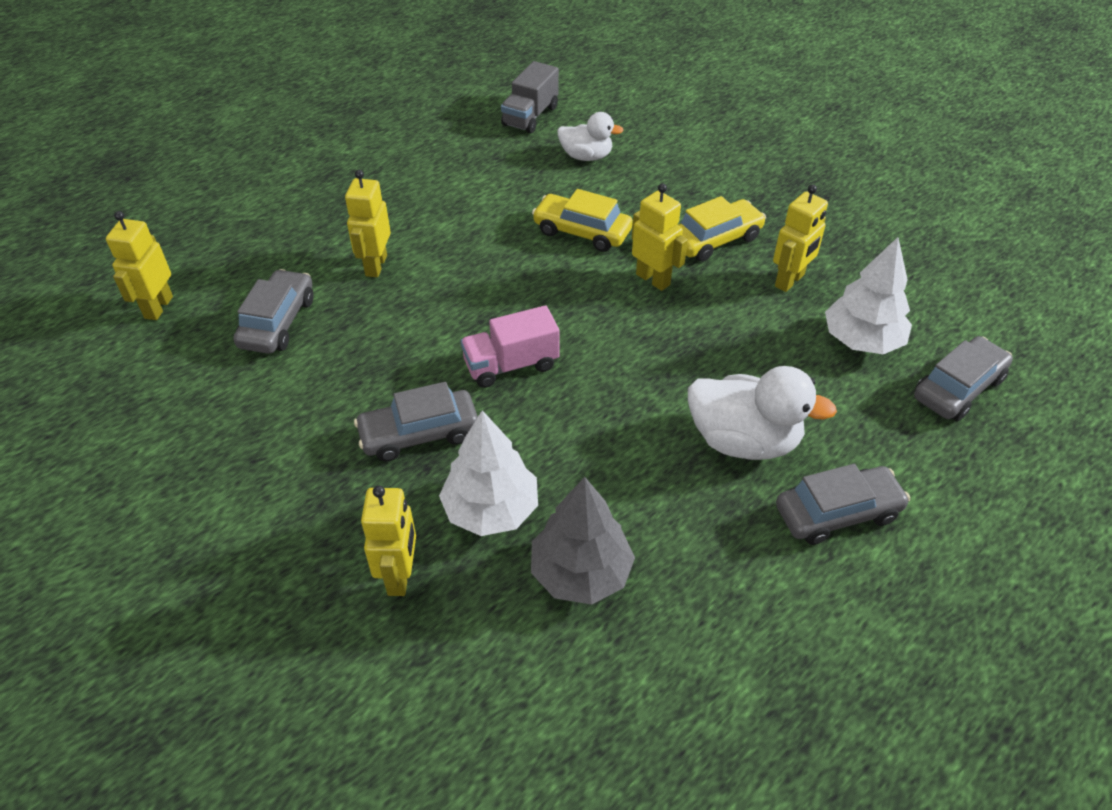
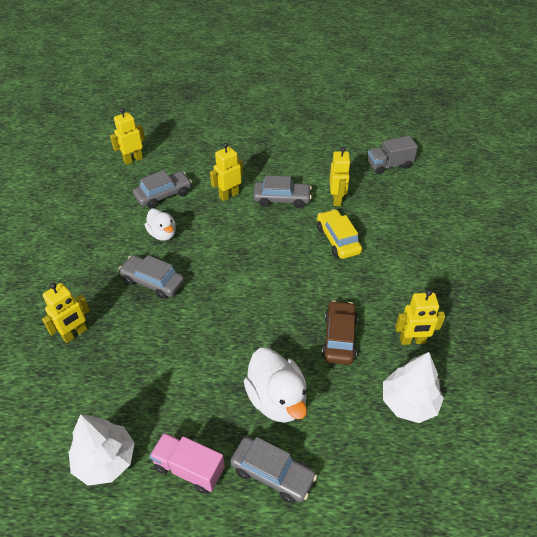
camera: 45 degrees right, 0 degrees up
(491, 510) = (137, 336): white tree -> white tree (105, 460)
(511, 365) = (224, 280): pink truck -> pink truck (189, 468)
(580, 573) = (133, 393): grey tree -> none
(586, 156) = (390, 203): white duck -> white duck (163, 234)
(653, 279) = (340, 287): yellow robot -> yellow robot (337, 199)
(715, 239) = (401, 290): yellow car -> none
(720, 331) = (339, 338): none -> brown car
(958, 388) = (429, 473): grey car -> grey car (282, 199)

